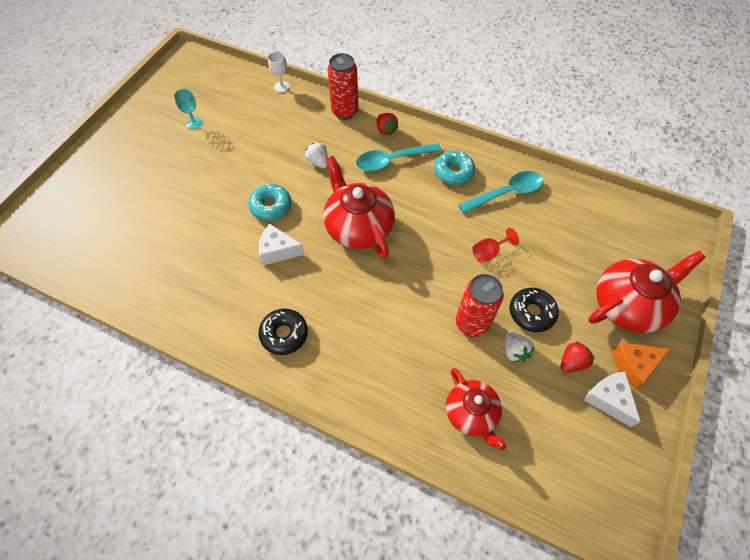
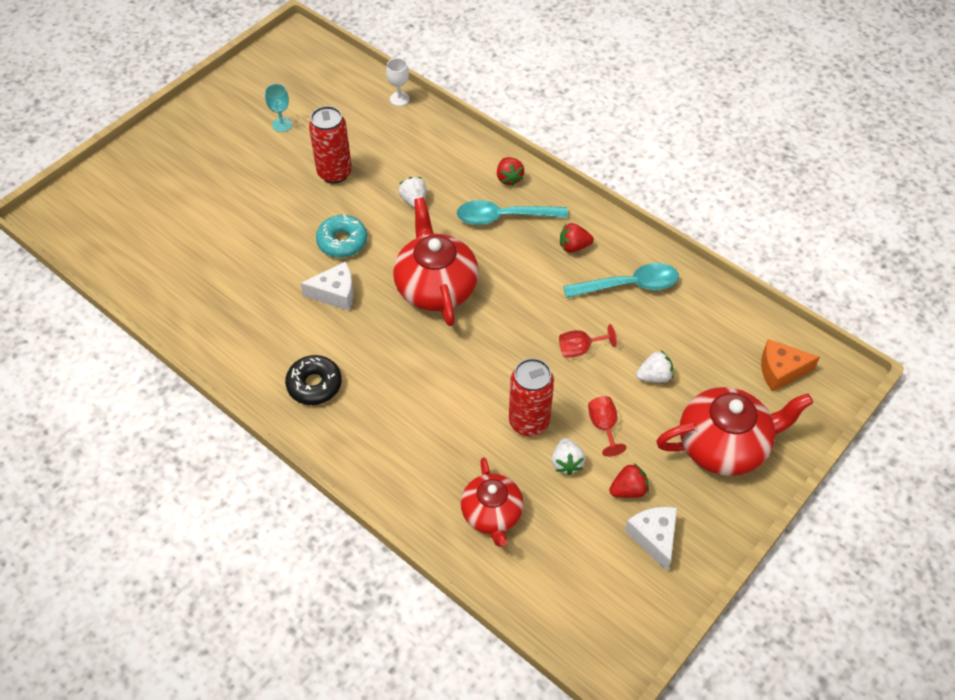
camera: 15 degrees right, 5 degrees down
(278, 251) = (335, 293): white cheese -> white cheese turned 150 degrees clockwise
(345, 112) = (466, 145): red can -> red can (334, 173)
(453, 172) = (574, 246): turquoise donut -> red strawberry
(531, 313) = (603, 426): black donut -> red goblet
(553, 261) = (654, 376): none -> white strawberry
(633, 365) = (700, 510): orange cheese -> orange cheese (780, 371)

